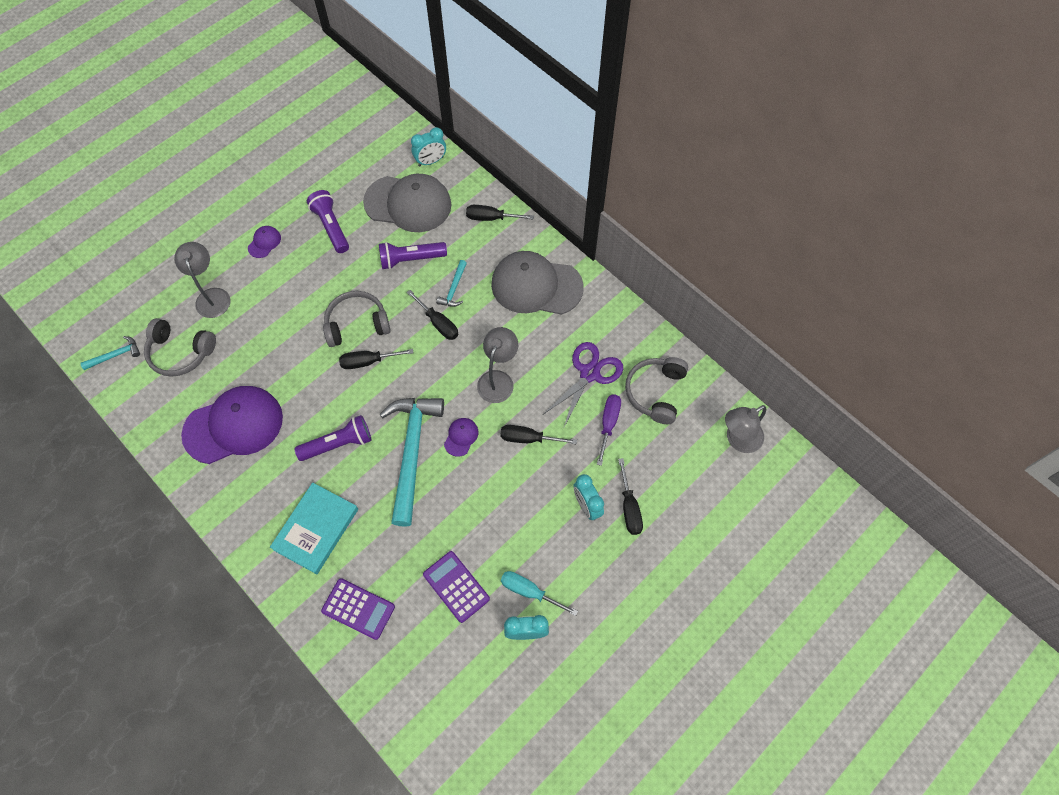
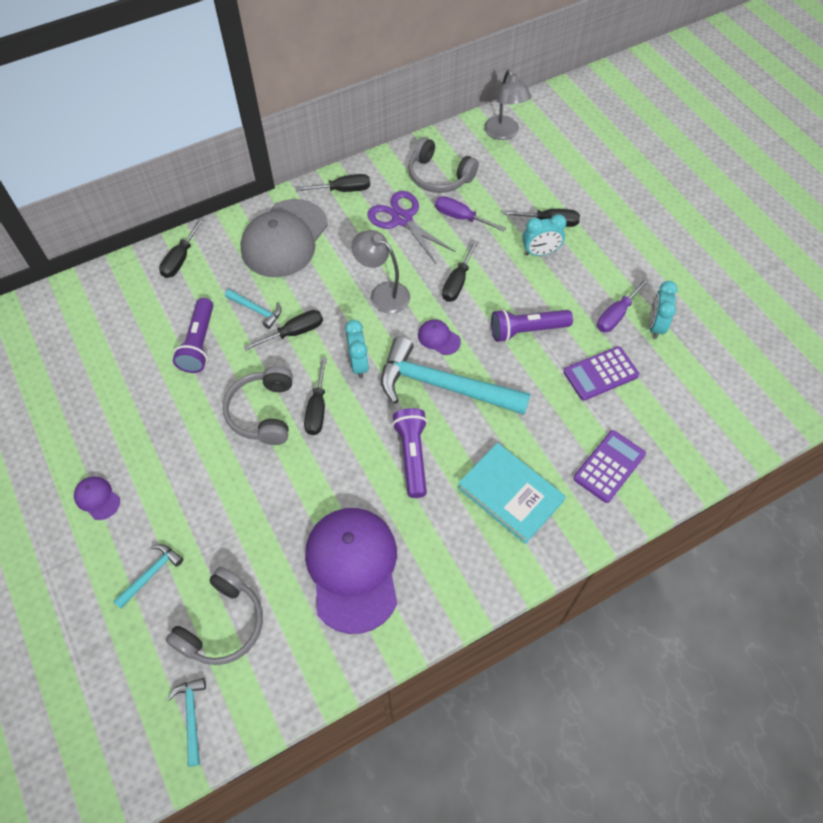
camera: 75 degrees left, 5 degrees down
(212, 296) = (151, 574): grey lamp -> turquoise hammer
(331, 227) = (112, 418): purple flashlight -> purple flashlight (527, 330)
(408, 204) = (120, 332): grey cap -> none
(431, 161) = (71, 299): turquoise clock -> turquoise clock (358, 364)
(529, 591) = (616, 315): turquoise screwdriver -> purple screwdriver
(608, 315) = (343, 190): none -> black screwdriver

